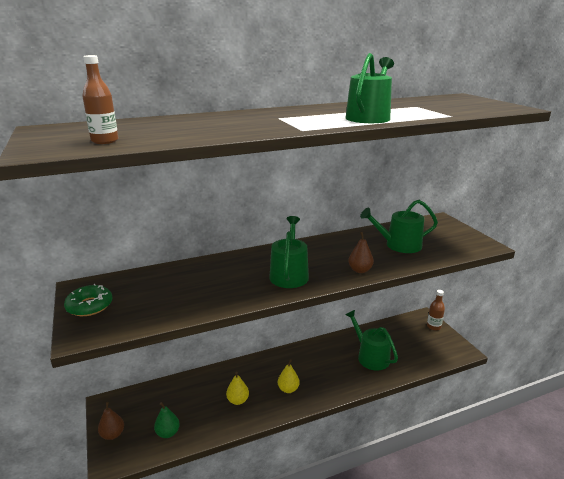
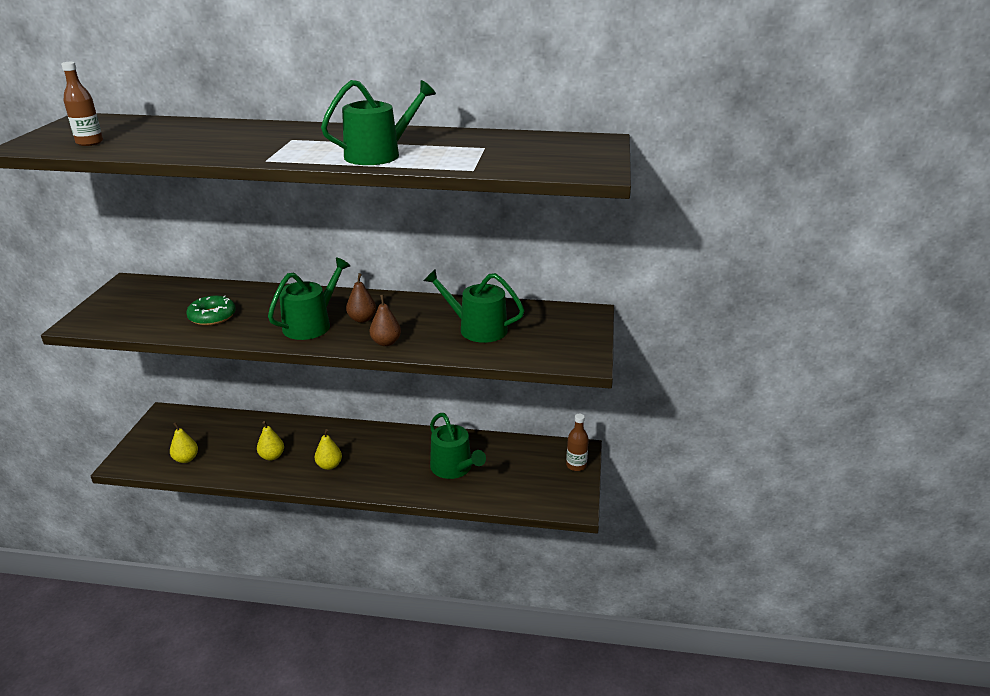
camera: 30 degrees right, 5 degrees up
(89, 306) = (115, 301): green donut -> green donut (212, 316)
(113, 434) = (145, 441): brown pear -> brown pear (362, 319)
(168, 433) = (186, 459): green pear -> yellow pear
(370, 356) = (454, 468): green watering can -> green watering can turned 150 degrees clockwise

